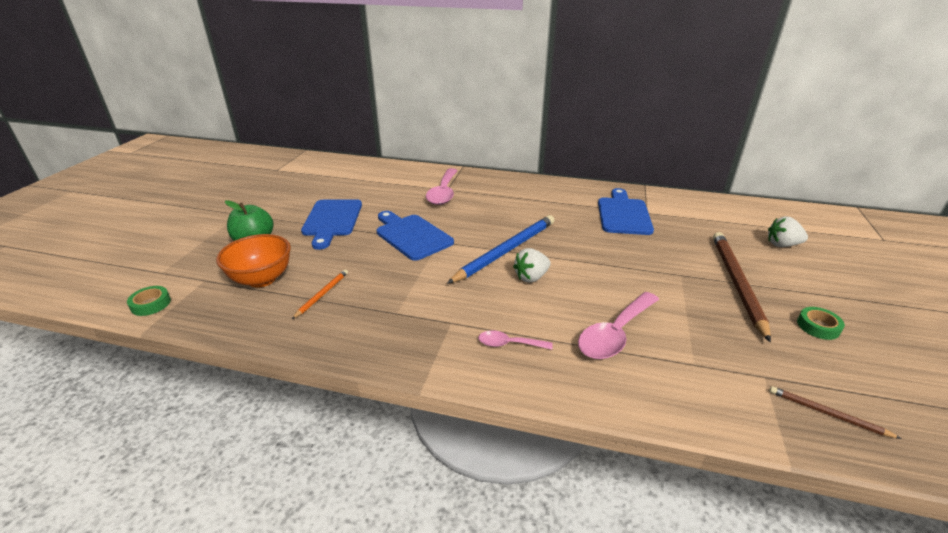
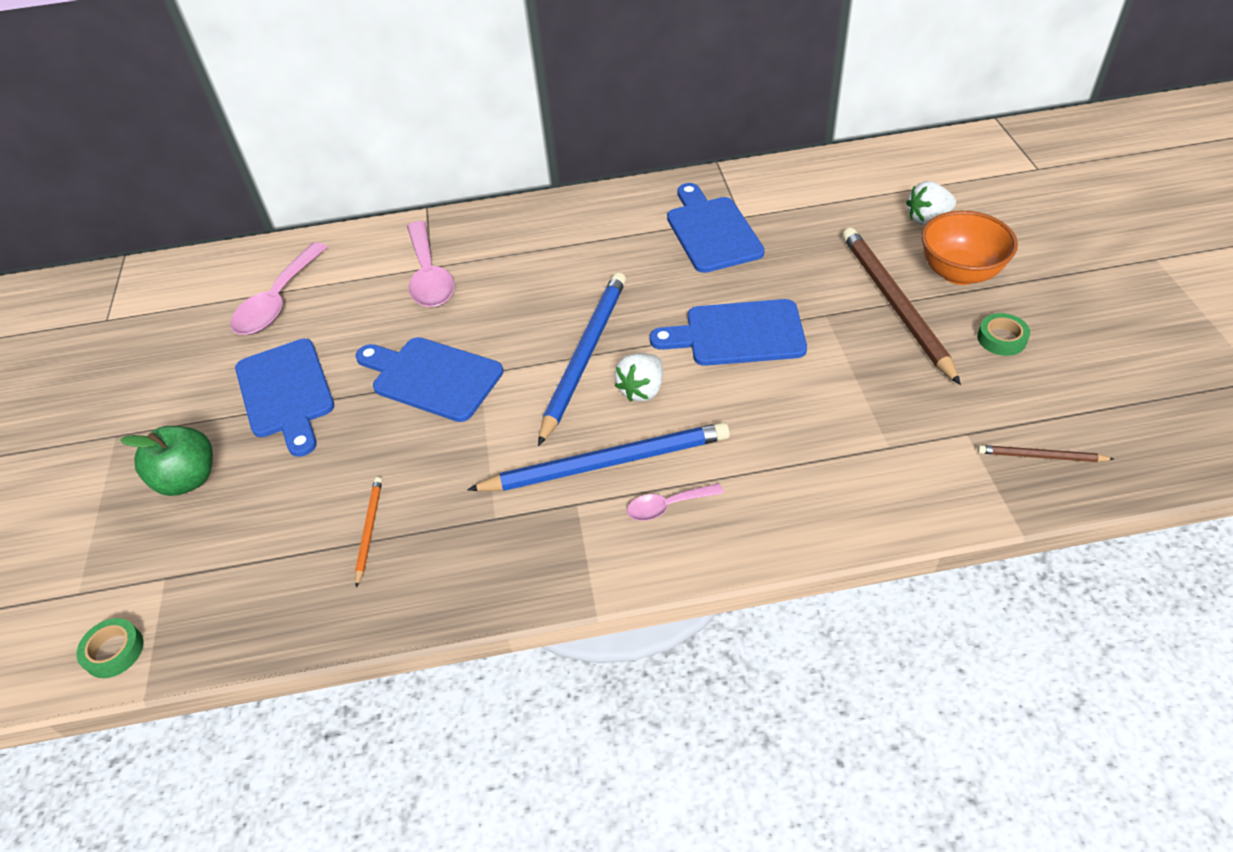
camera: 20 degrees left, 15 degrees up
(262, 279) = (256, 541): orange bowl -> orange bowl (959, 273)
(484, 307) = (606, 463): none -> blue pencil
(612, 267) = (738, 334): none -> blue cutting board
(615, 333) = (786, 439): pink spoon -> pink spoon (278, 301)

